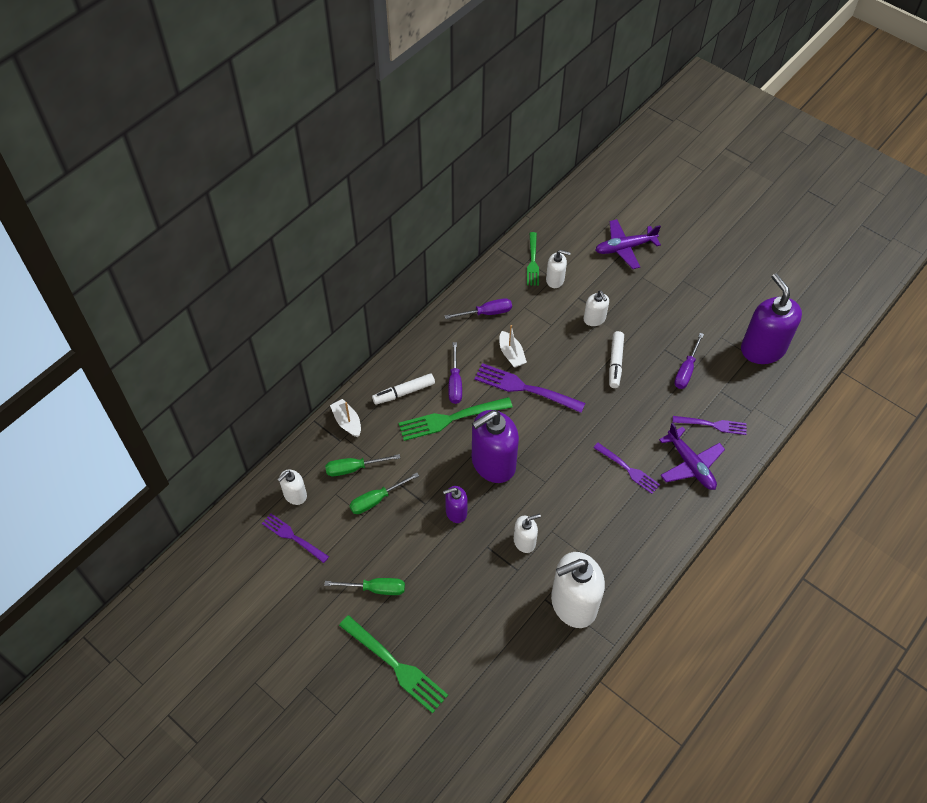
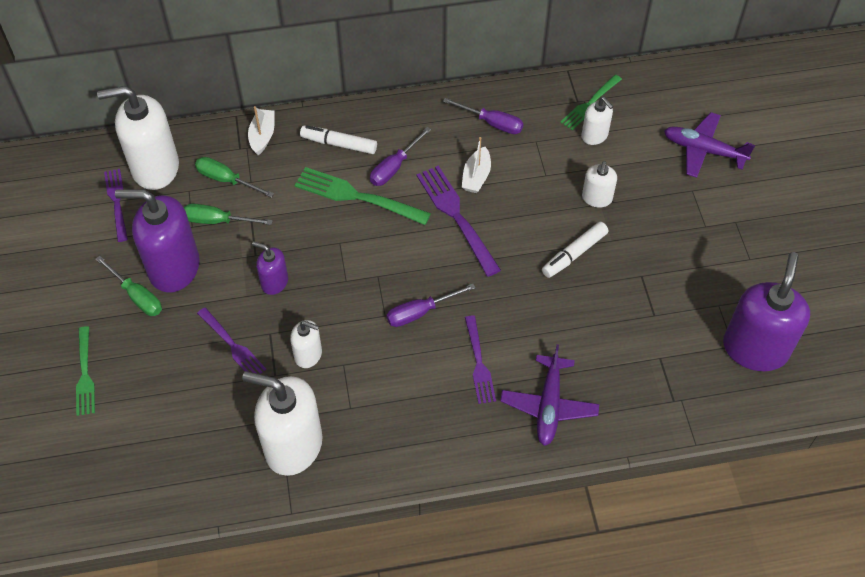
camera: 40 degrees right, 0 degrees up
(295, 495) = (155, 168): white soap dispenser -> white soap dispenser, size x1.99
(395, 666) = (85, 374): green fork -> green fork, size x0.64
(493, 463) = (353, 263): purple soap dispenser -> purple soap dispenser (174, 267)
(686, 370) = (643, 312): purple screwdriver -> purple screwdriver (420, 312)
(712, 425) = (615, 384): purple fork -> purple fork (232, 345)

